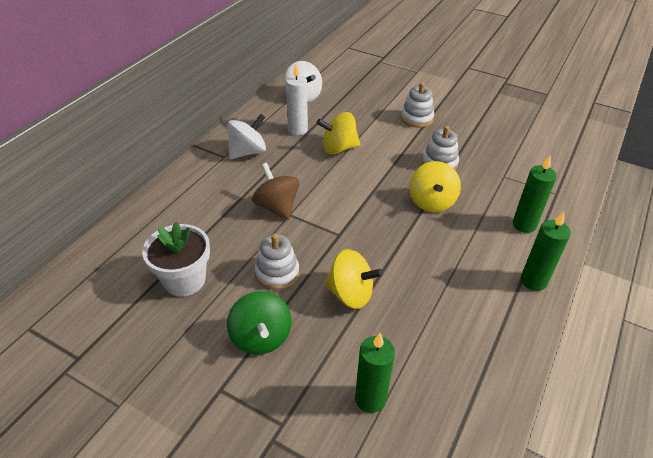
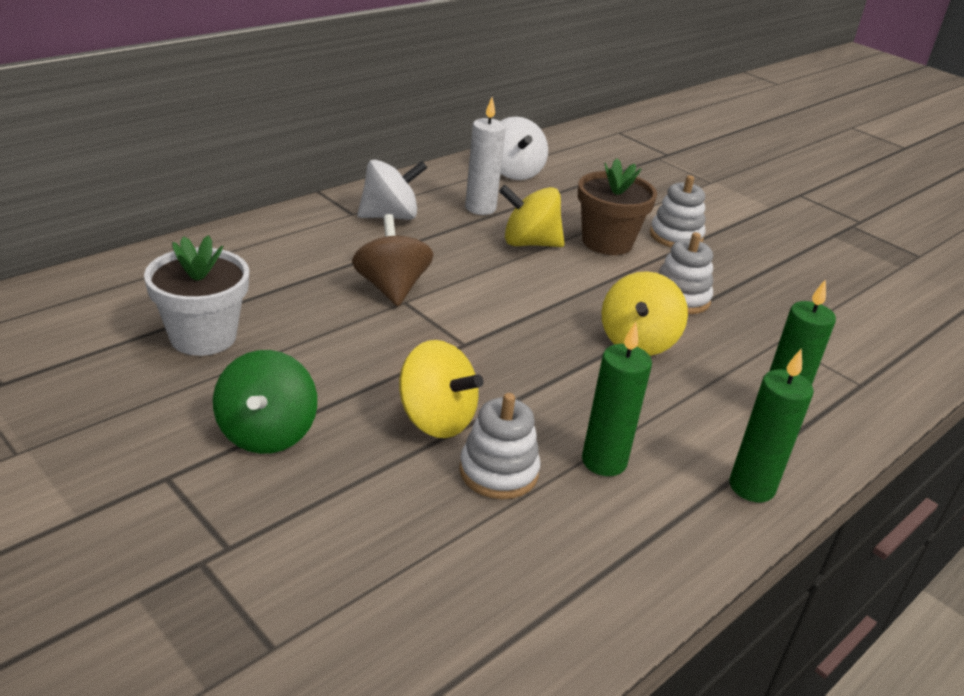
camera: 15 degrees right, 10 degrees down
(277, 273) = (341, 364): white stacking toy -> white stacking toy (498, 472)
(370, 399) = (383, 558): green candle -> green candle (604, 461)
(381, 134) = (607, 242): none -> brown flower pot

